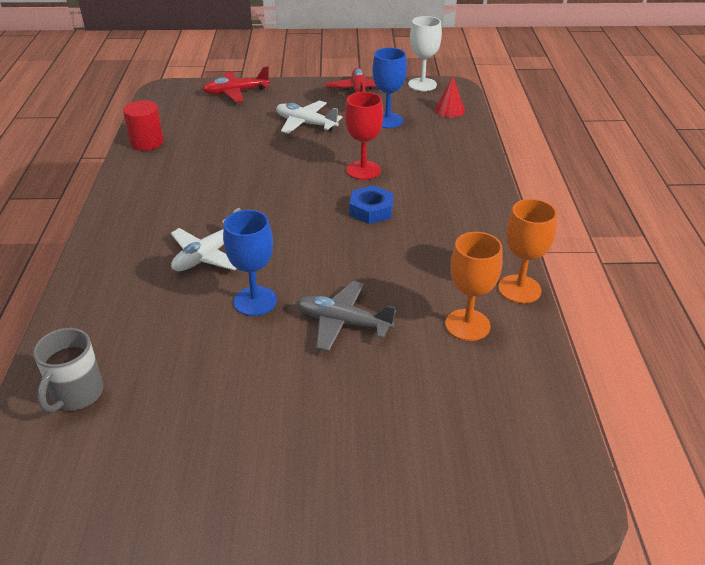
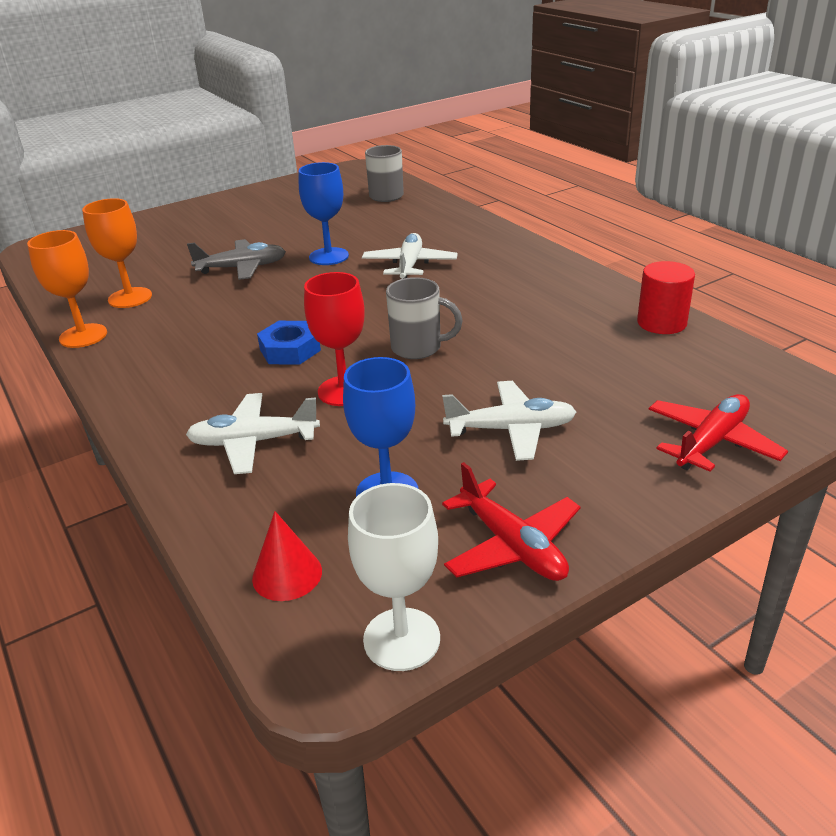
camera: 150 degrees right, 5 degrees down
(294, 180) = (418, 348): none -> grey mug
(432, 161) = (254, 442): none -> white plane

